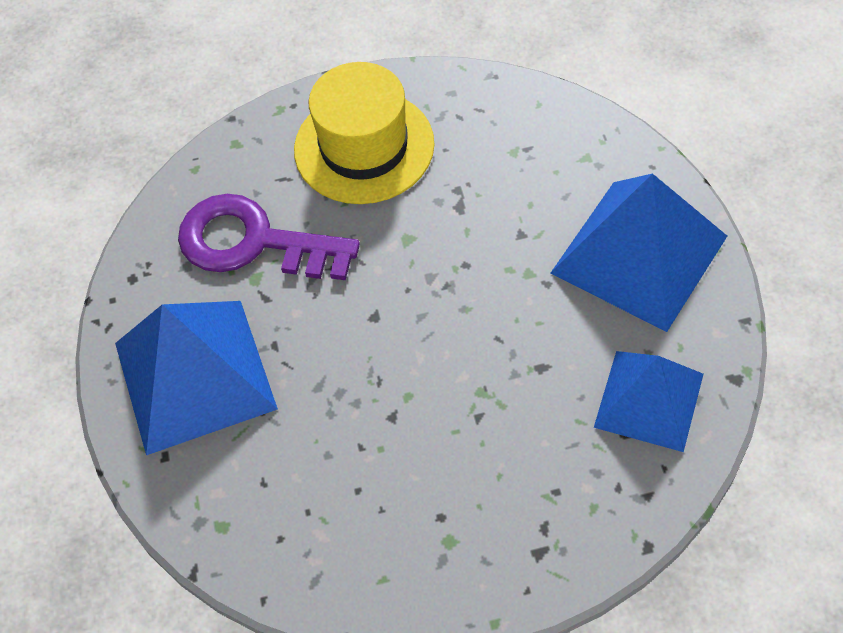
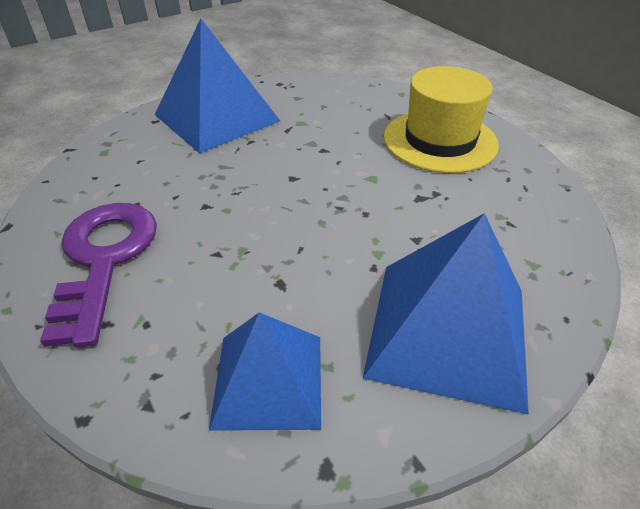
camera: 65 degrees right, 15 degrees down
(254, 242) = (328, 116): purple key -> purple key (104, 259)

